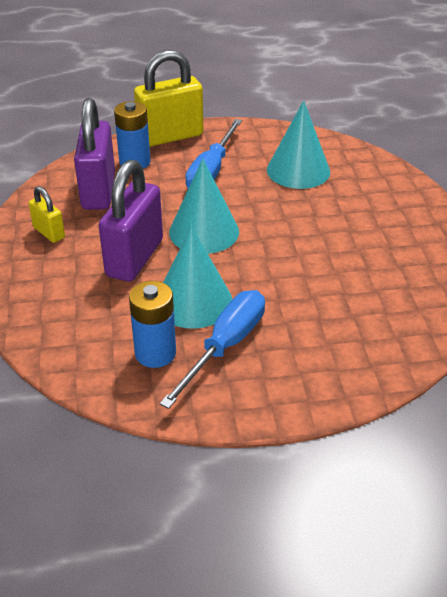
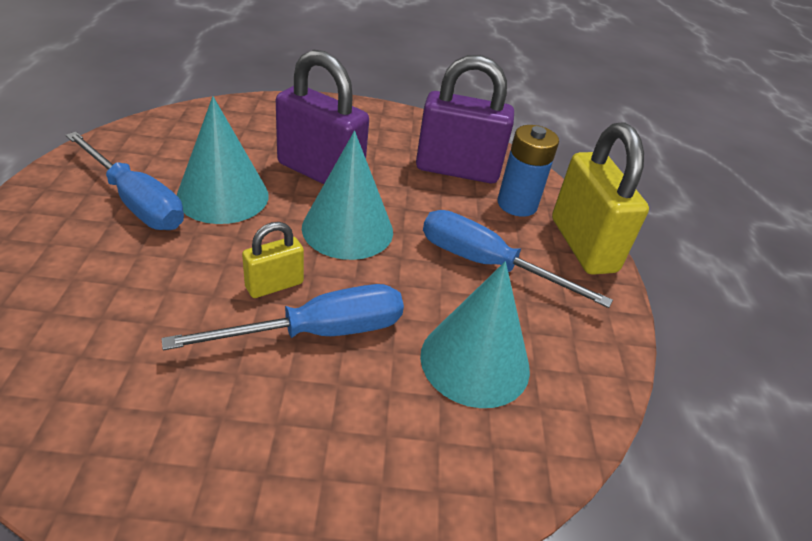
camera: 95 degrees right, 0 degrees up
(49, 233) = (388, 132): yellow padlock -> yellow padlock (274, 285)
(155, 353) = (163, 159): blue battery -> none
(310, 226) = (318, 332): none -> blue screwdriver

